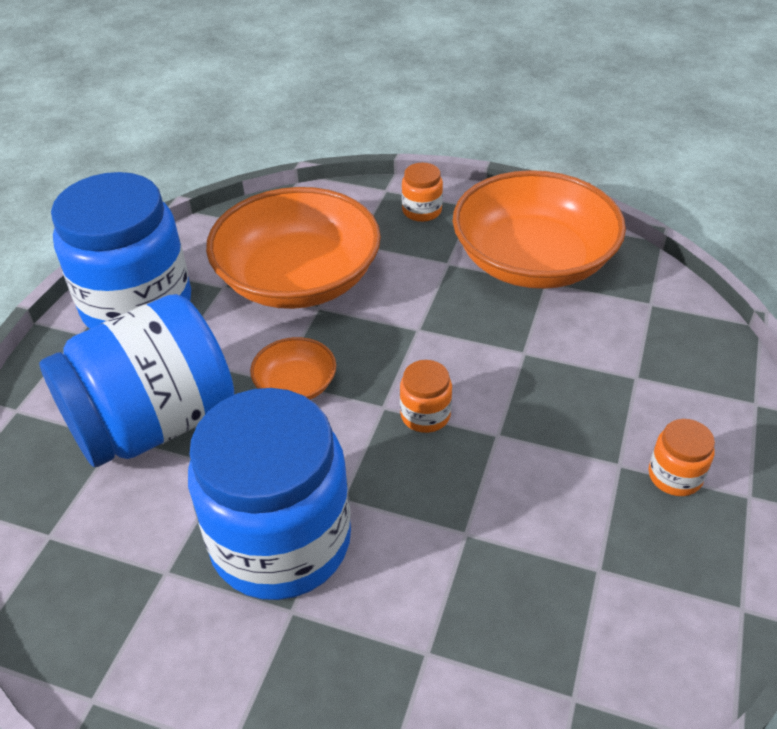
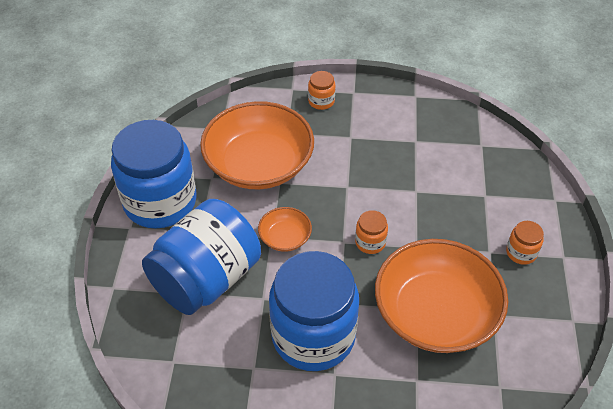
camera: 15 degrees left, 5 degrees up
(533, 261) = (403, 127): orange bowl -> orange bowl (435, 313)

